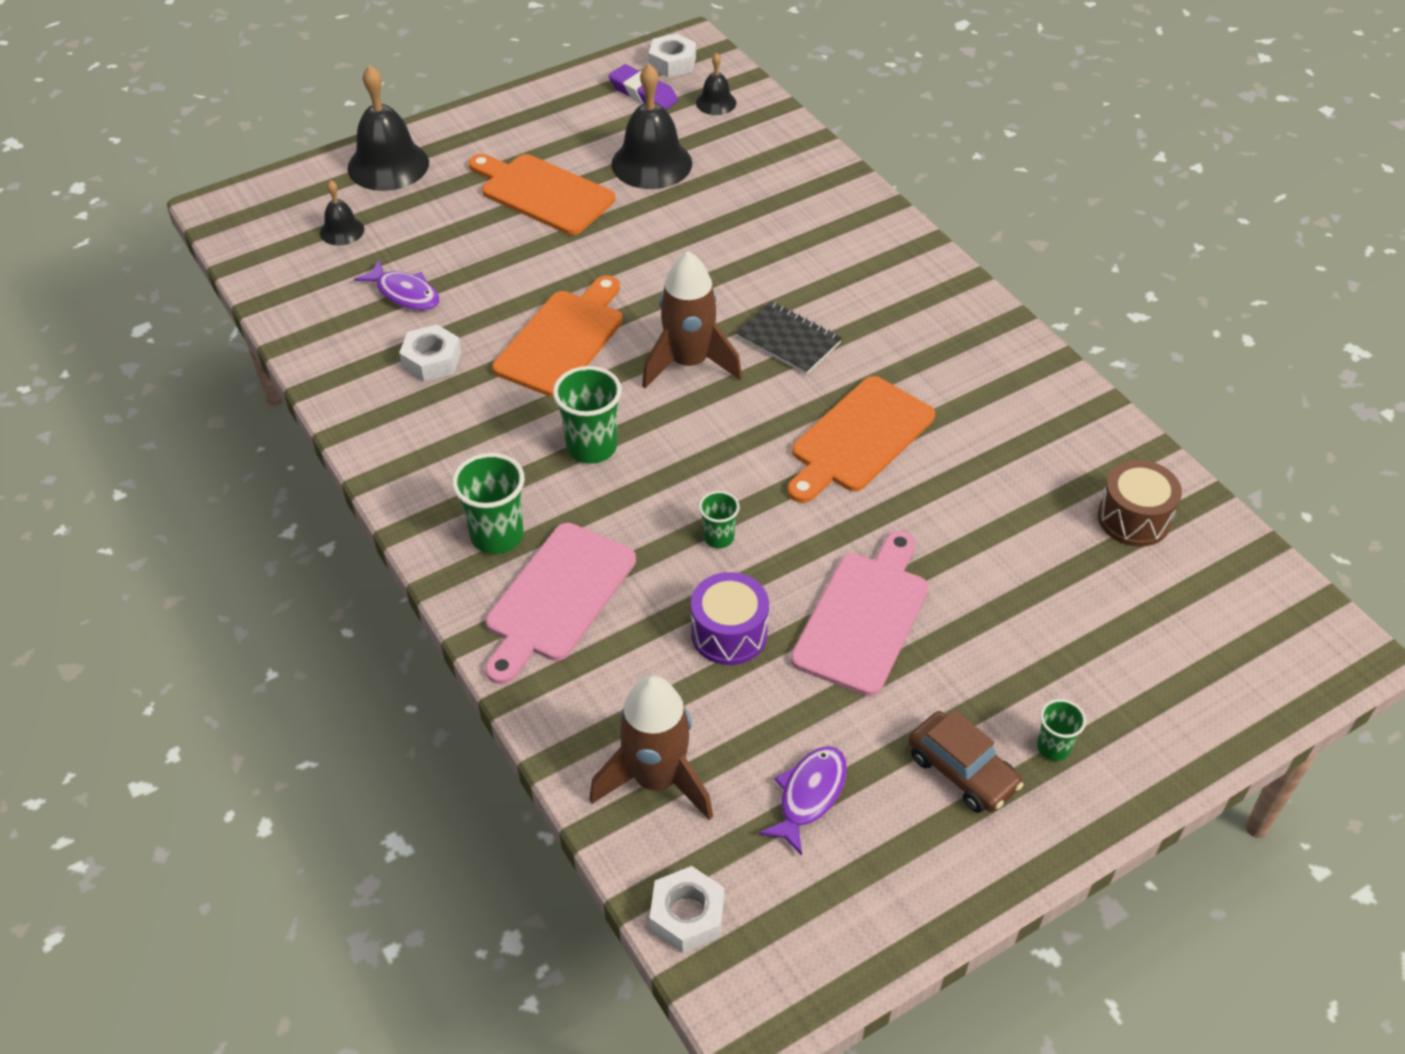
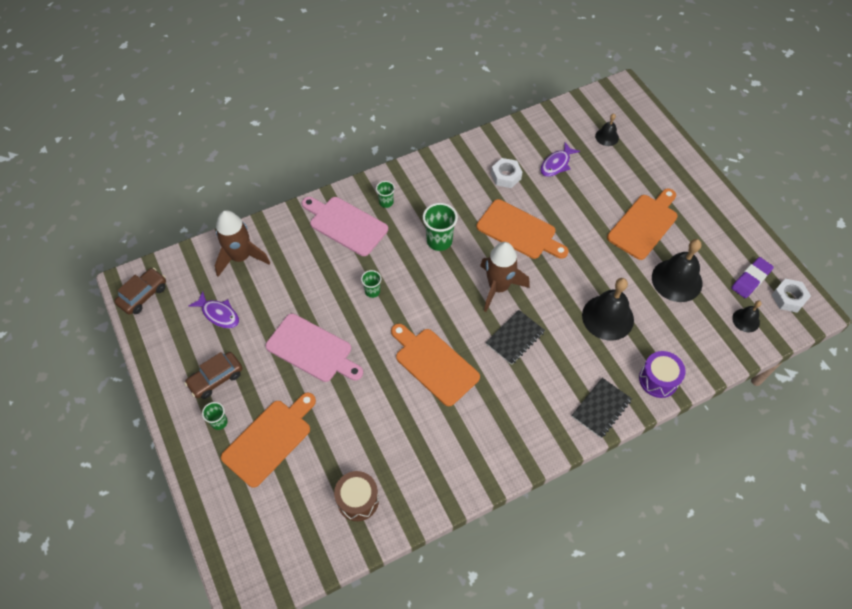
camera: 95 degrees right, 10 degrees up
(388, 165) = (665, 154): black bell -> black bell (607, 317)
(497, 536) = (386, 202): green cup -> green cup, size x0.57
(687, 915) = (175, 264): white nut -> none
(729, 633) = (313, 291): purple drum -> purple drum (658, 380)
(782, 966) = (143, 295): none -> brown car
(894, 245) = (601, 408): none -> black notebook
(1065, 658) = (269, 440): none -> orange cutting board

